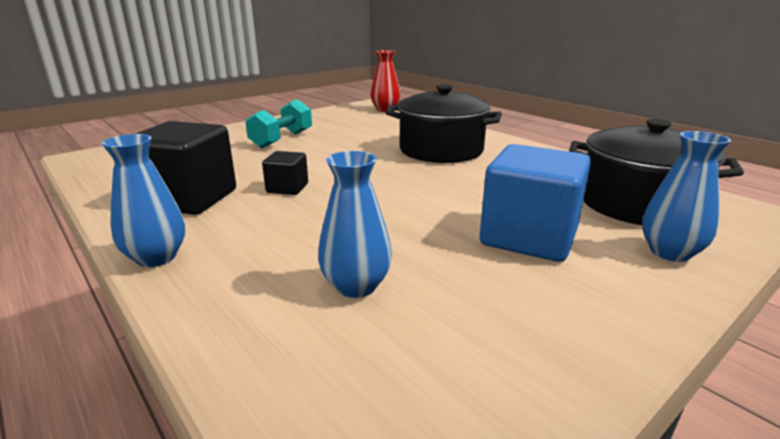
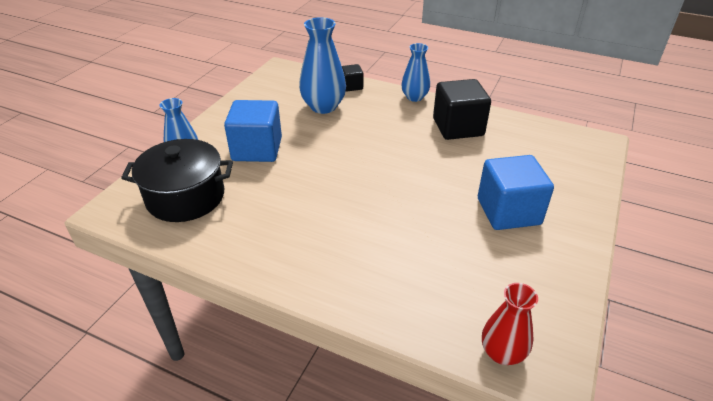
camera: 155 degrees right, 15 degrees up
(282, 139) = (508, 211): turquoise dumbbell -> blue cube
(287, 188) = (417, 150): black cube -> black cube (352, 86)
(356, 286) = (323, 107): blue vase -> blue vase, size x1.57
(441, 150) = (350, 237): black pot -> none

